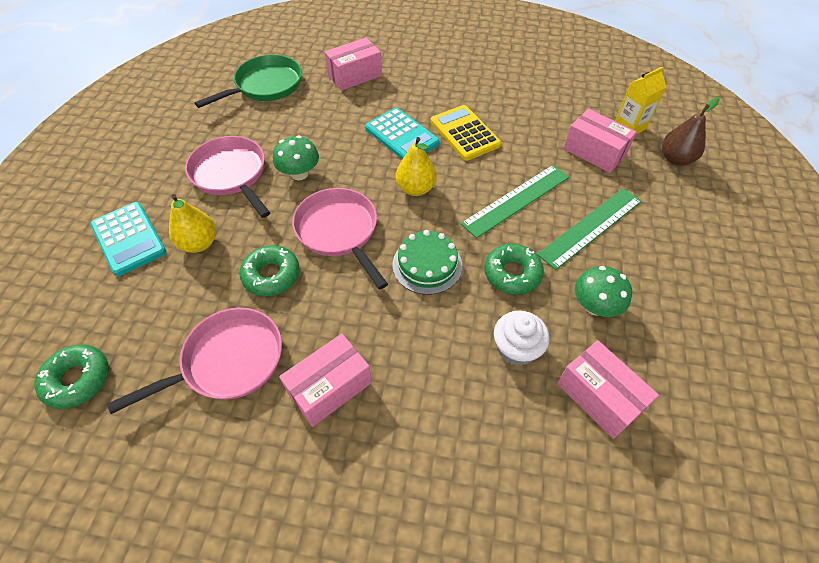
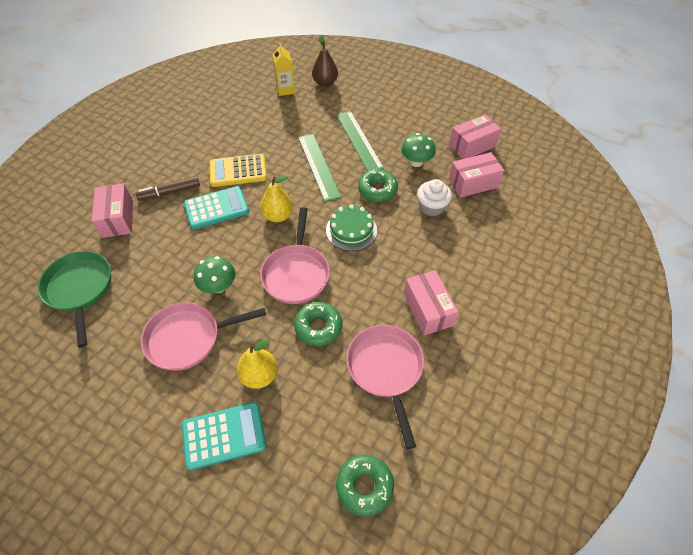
camera: 70 degrees left, 0 degrees up
(339, 232) = (296, 273): pink pan -> pink pan turned 75 degrees counterclockwise
(405, 95) = (170, 192): none -> brown marker
(594, 152) = (298, 114): pink box -> pink box (472, 146)

